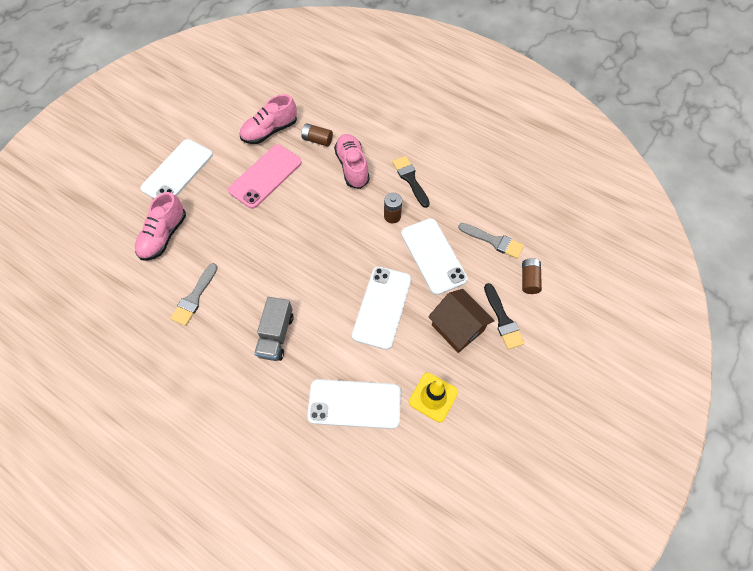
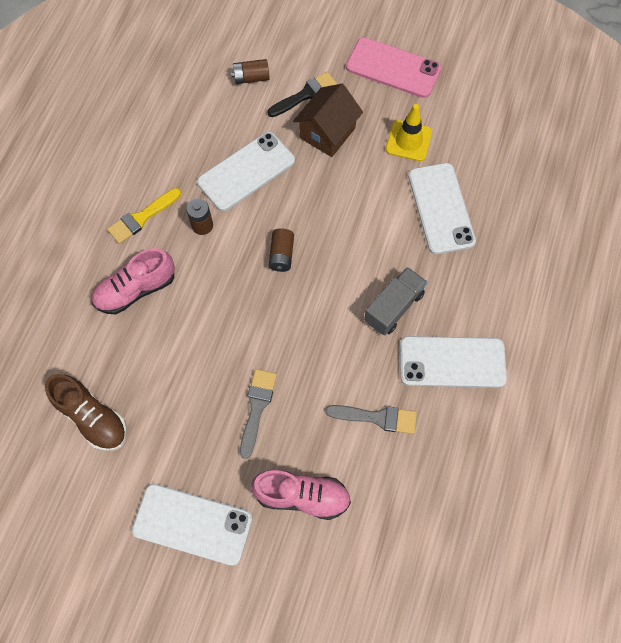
camera: 105 degrees left, 5 degrees up
(265, 176) = (174, 395): pink phone -> pink phone (393, 68)
(270, 131) = (92, 417): pink shoe -> brown shoe
(276, 335) = (394, 307): grey truck -> grey truck turned 45 degrees counterclockwise
(317, 140) = (98, 347): brown battery -> brown battery (281, 255)
(382, 307) = (325, 208): white phone -> white phone (452, 362)
(410, 179) = (142, 217): black brush -> yellow brush
(494, 241) = (211, 116): grey brush -> grey brush (257, 407)

